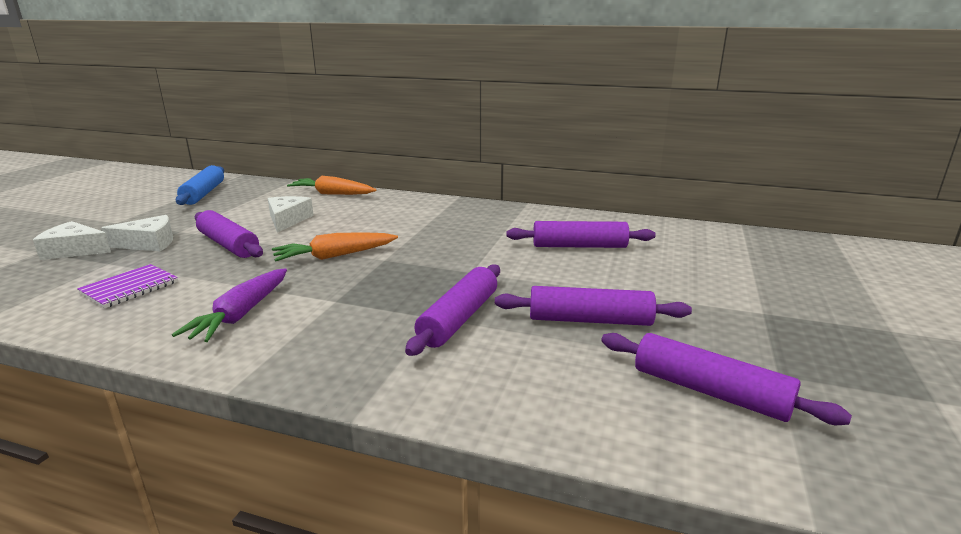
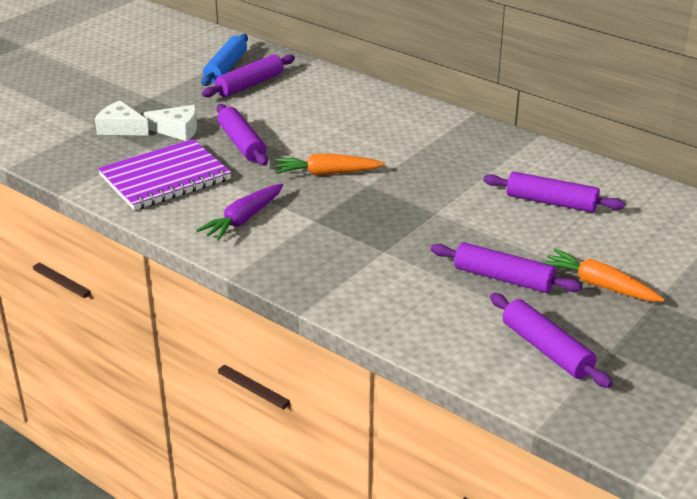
camera: 20 degrees right, 10 degrees up
(130, 288) = (165, 178): purple notebook -> purple notebook, size x1.88
(288, 220) = (297, 120): white cheese -> none
(332, 194) = (347, 88): orange carrot -> orange carrot (599, 285)
(459, 319) = (402, 256): purple rolling pin -> purple rolling pin (250, 84)

